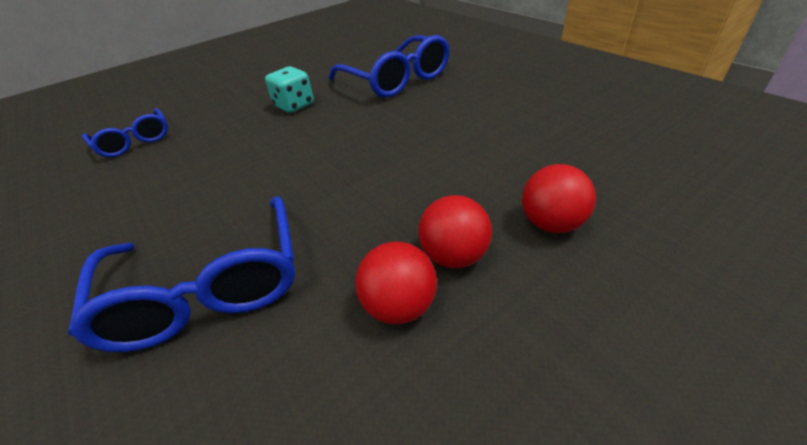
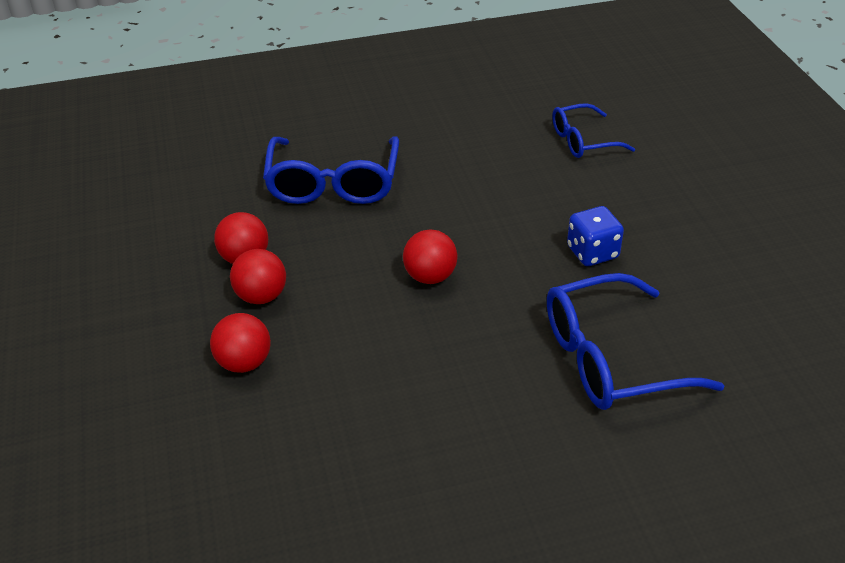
camera: 110 degrees right, 0 degrees up
(208, 287) = (333, 182): blue glasses -> blue glasses turned 90 degrees counterclockwise
(294, 105) = (592, 252): turquoise dice -> blue dice
(357, 160) = (430, 276): none -> red ball

